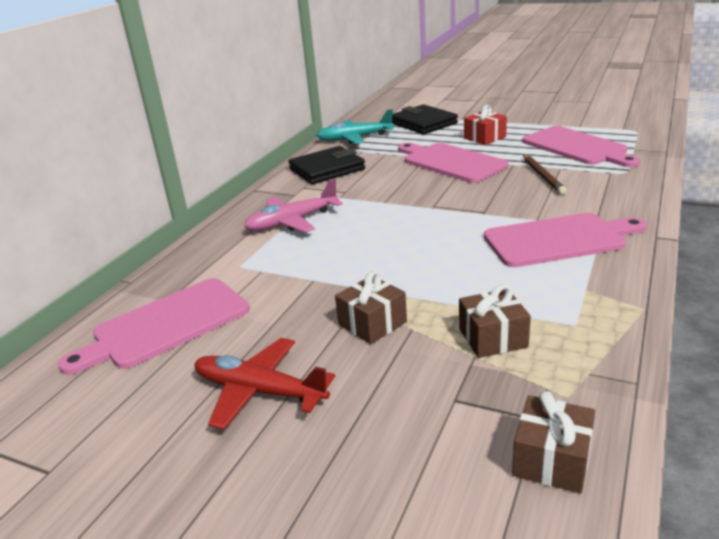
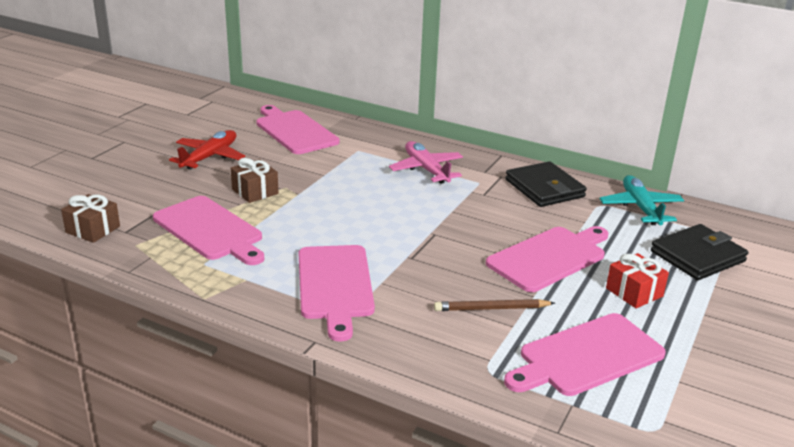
camera: 90 degrees right, 0 degrees up
(493, 338) = (210, 230): brown gift -> pink cutting board

